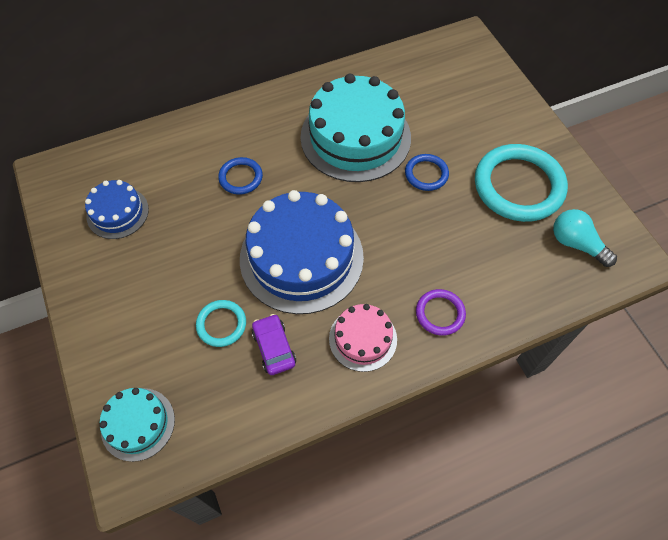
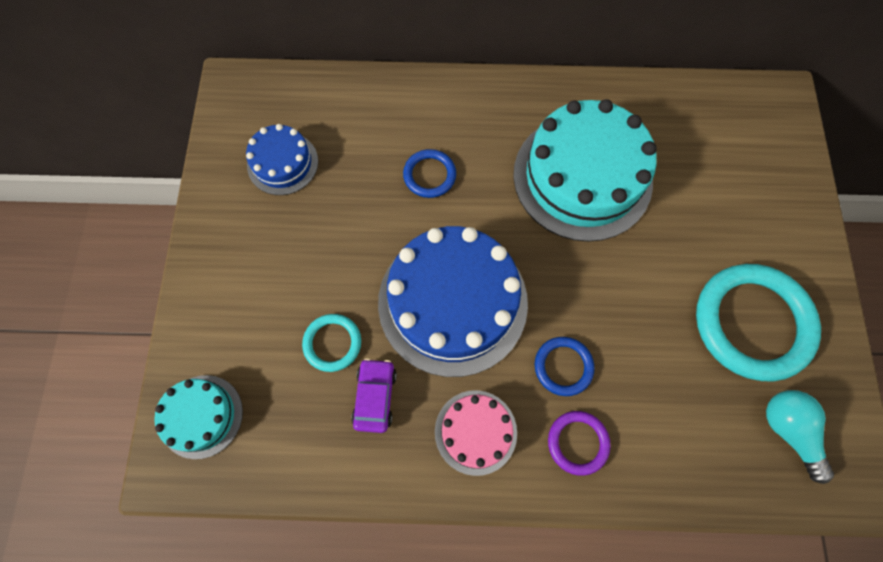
camera: 25 degrees right, 10 degrees up
(426, 174) = (644, 259): blue ring -> blue ring (563, 366)

